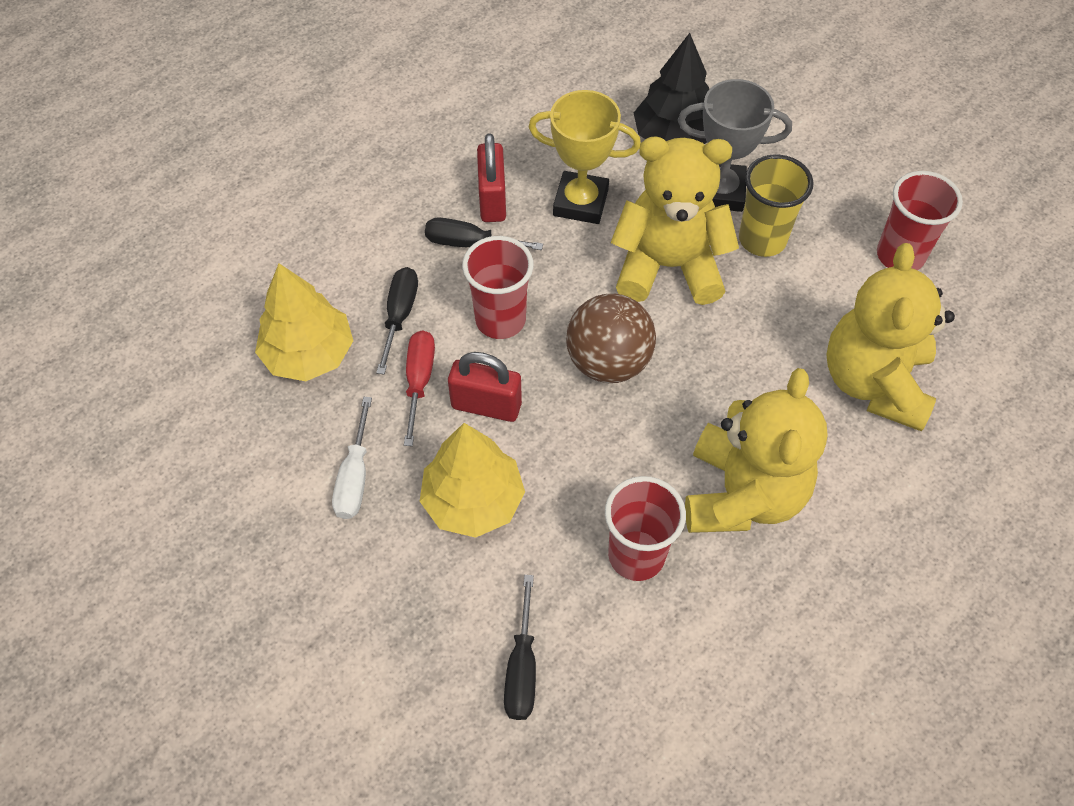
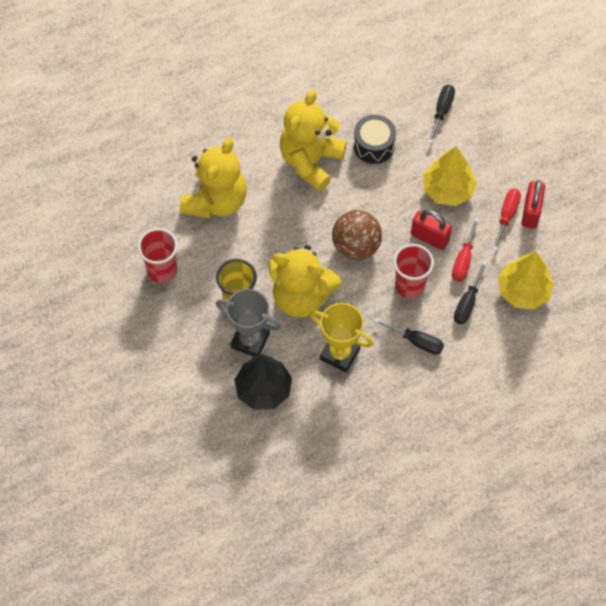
camera: 165 degrees left, 5 degrees up
(355, 477) = (506, 216): white screwdriver -> red screwdriver
(492, 200) = (394, 369): red padlock -> red padlock (531, 212)
(636, 555) = (374, 145): red cup -> black drum

